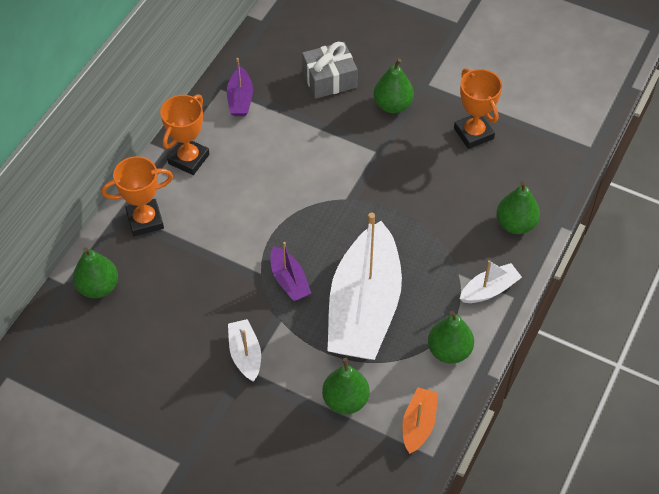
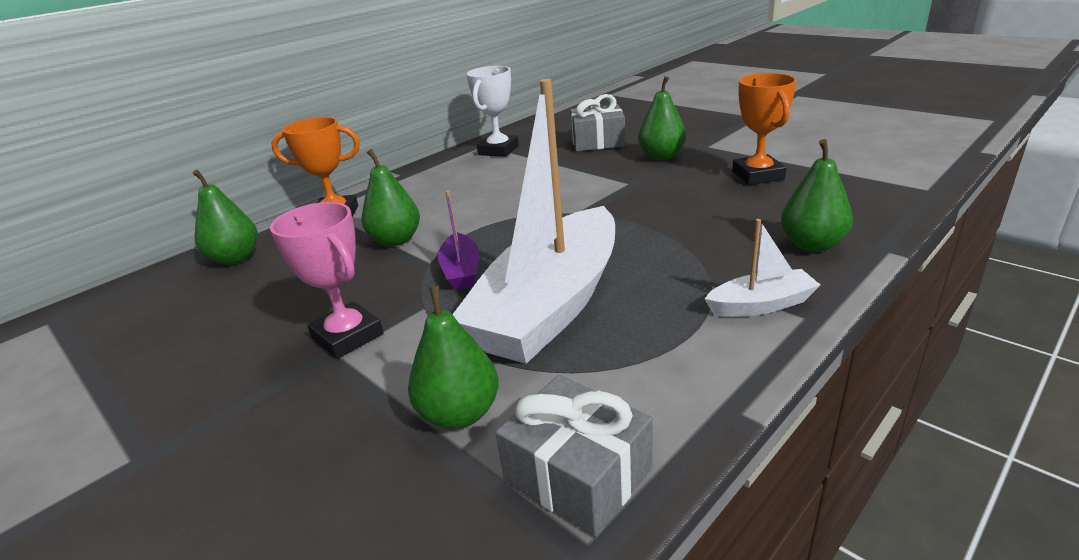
camera: 20 degrees right, 25 degrees down
(189, 159) = (418, 180): orange trophy -> none
(240, 99) = (498, 150): purple boat -> white trophy
(245, 354) = (347, 336): white boat -> pink trophy
(418, 424) = (578, 474): orange boat -> grey gift
(449, 351) = (673, 370): green pear -> green pear (396, 240)

